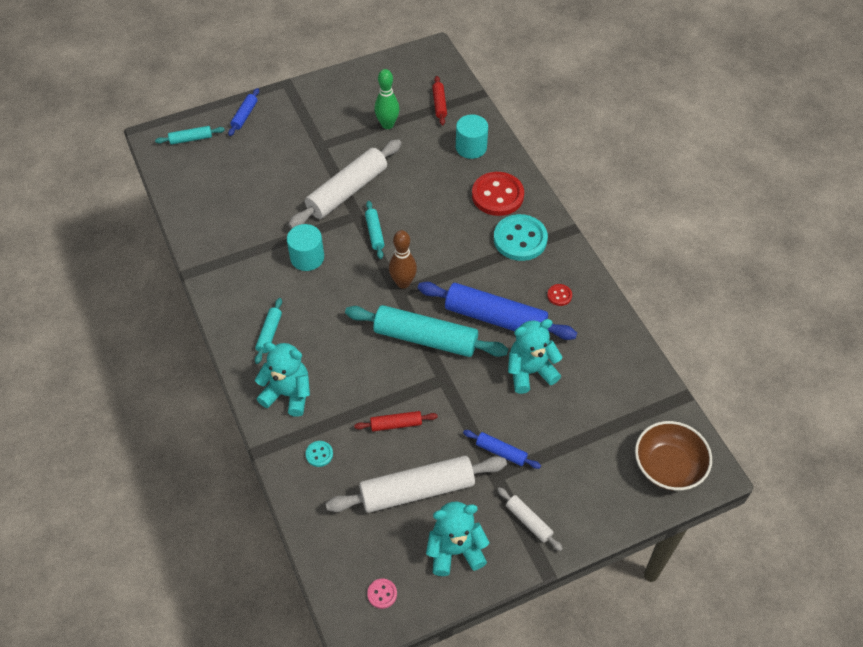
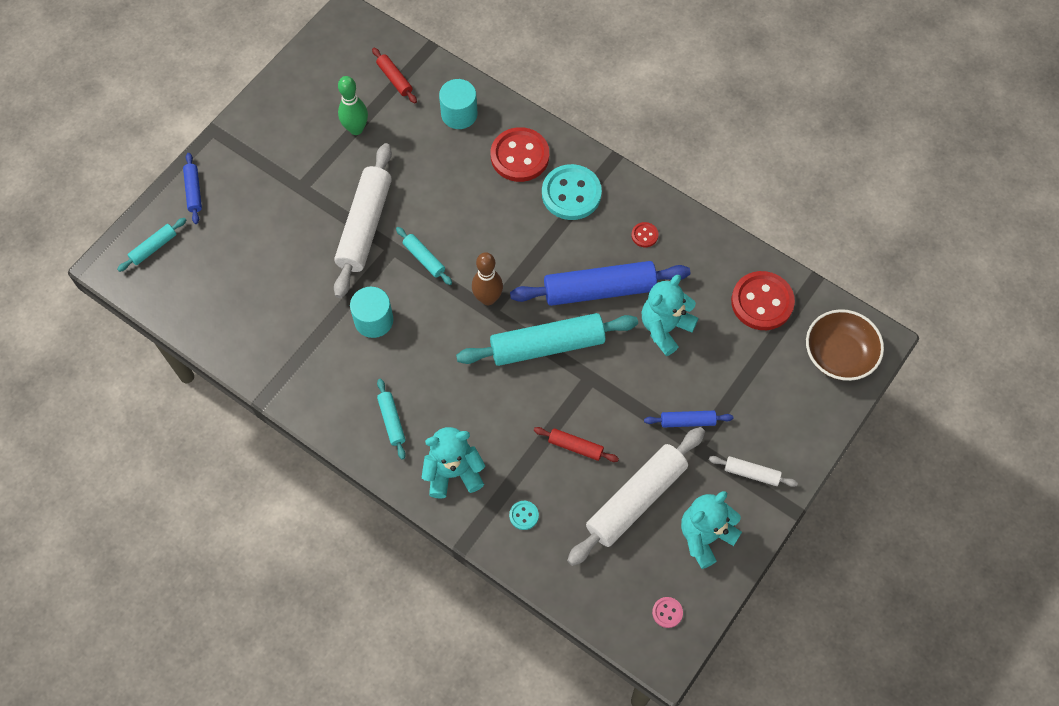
camera: 30 degrees left, 10 degrees up
(396, 424) = (575, 447): red rolling pin -> red rolling pin turned 60 degrees clockwise
(626, 392) = (762, 302): none -> red button

